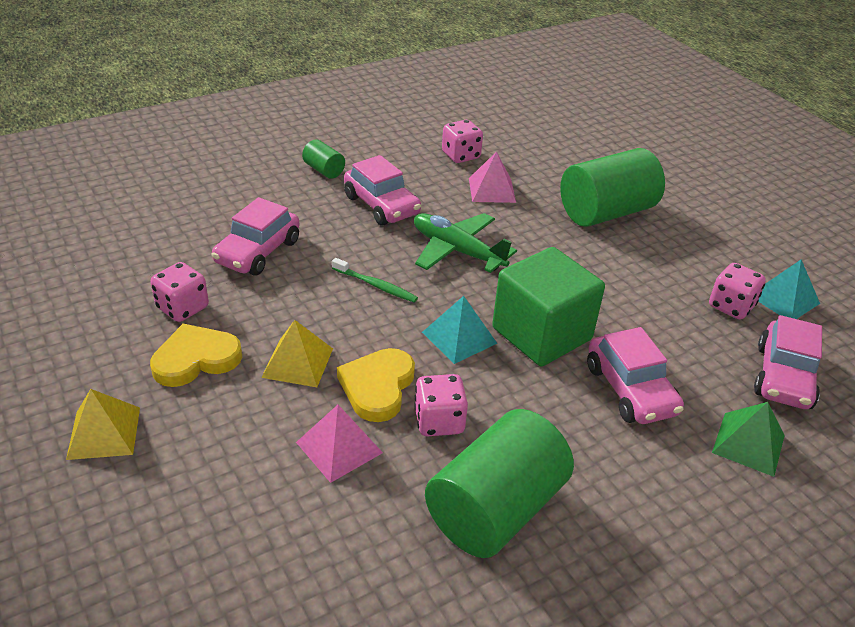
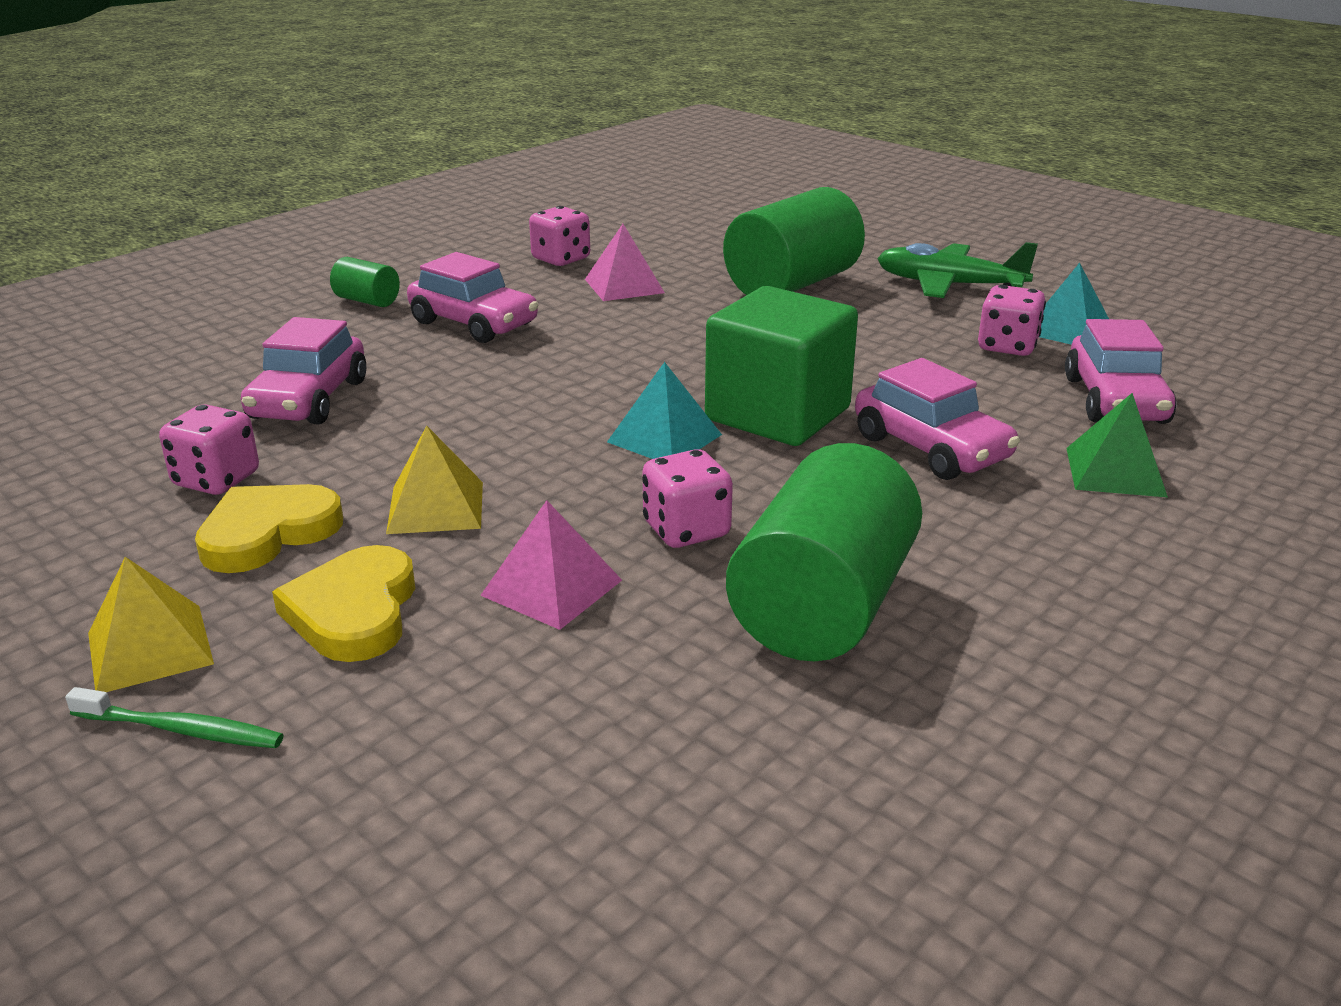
camera: 15 degrees left, 10 degrees down
(375, 285) = (510, 405): green toothbrush -> green toothbrush (180, 729)
(377, 387) = (574, 511): yellow heart -> yellow heart (354, 611)
(457, 251) = (610, 352): green plane -> green plane (949, 285)

